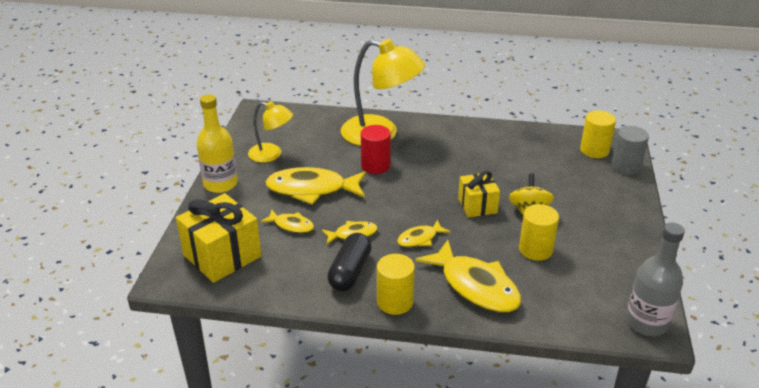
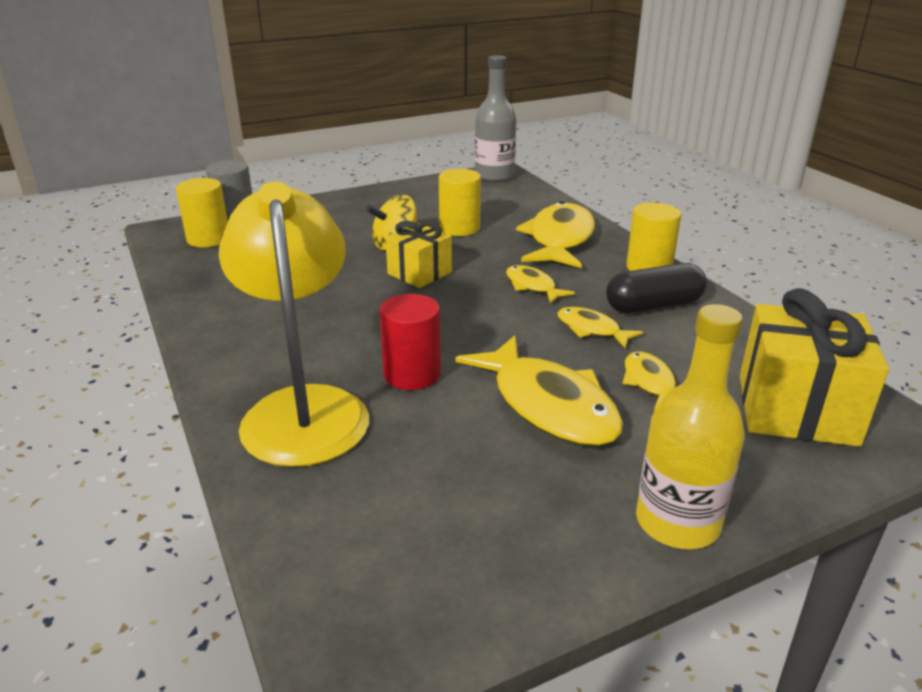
camera: 125 degrees left, 5 degrees down
(271, 154) = (509, 510): yellow lamp -> none
(419, 239) = (532, 286): yellow fish -> yellow fish turned 150 degrees counterclockwise

